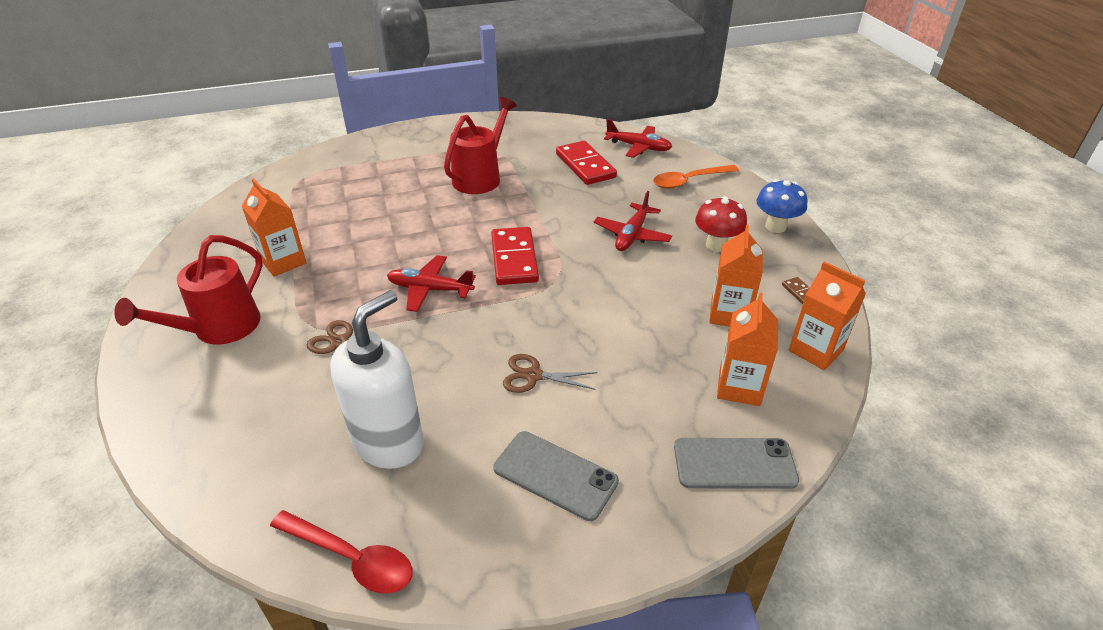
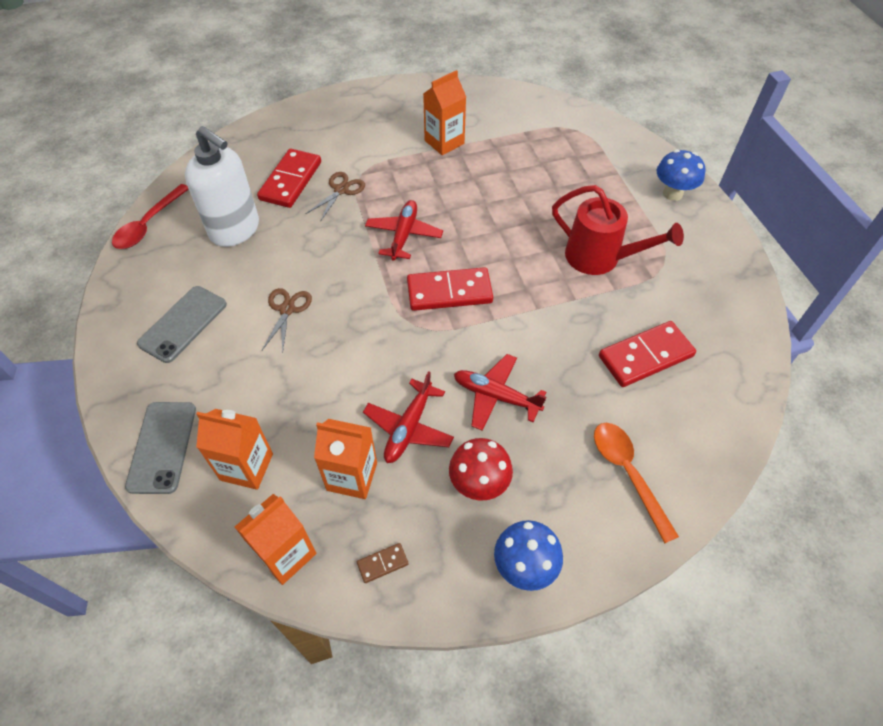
camera: 90 degrees right, 15 degrees up
(218, 329) = (362, 126): red watering can -> none
(305, 393) = (291, 181): none -> red domino
(410, 139) = (672, 193): none -> blue mushroom
(638, 147) = (710, 420): red plane -> red plane (409, 428)

